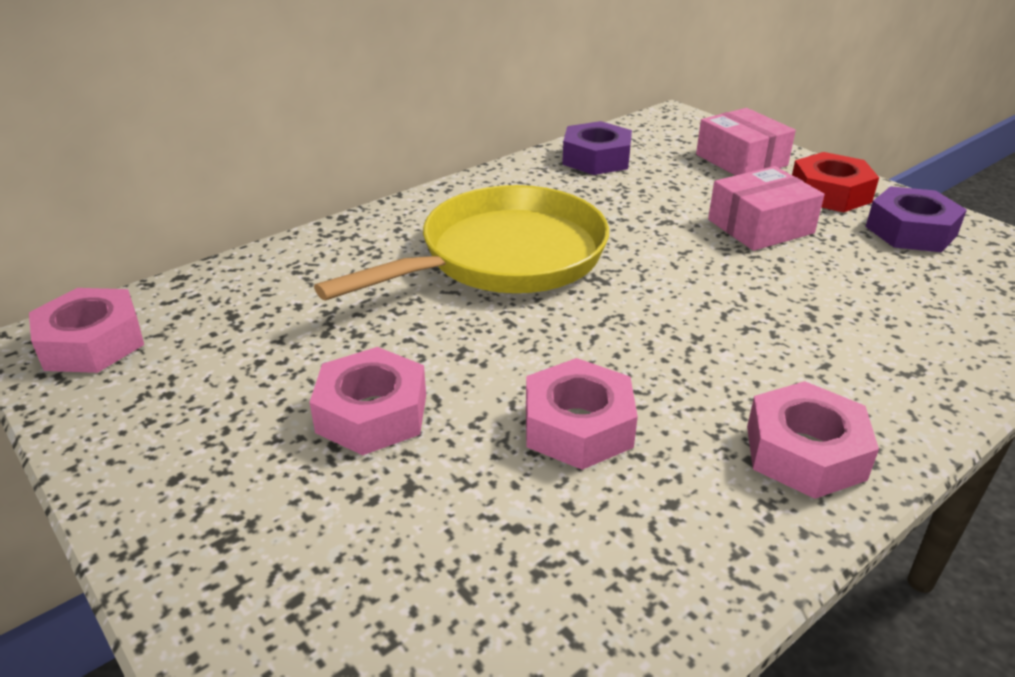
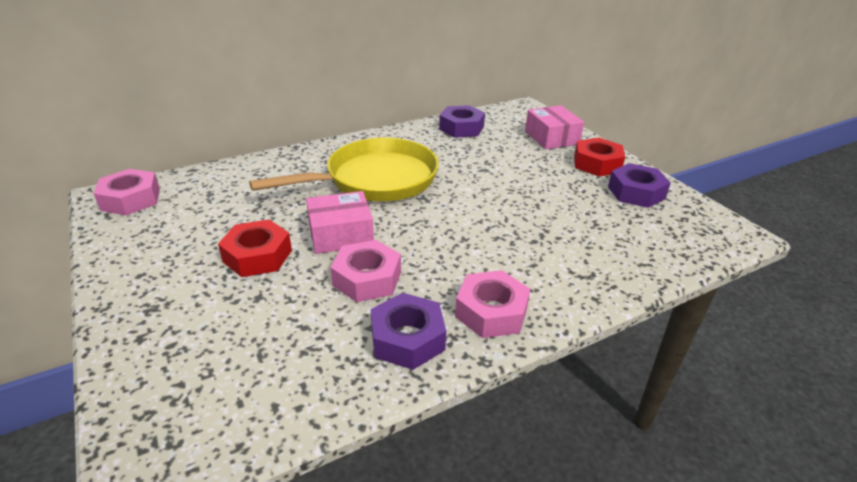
camera: 10 degrees right, 0 degrees up
(372, 413) = (257, 256): pink nut -> red nut
(698, 519) = (407, 339): none -> purple nut
(760, 226) = (540, 179): pink box -> pink box (341, 234)

